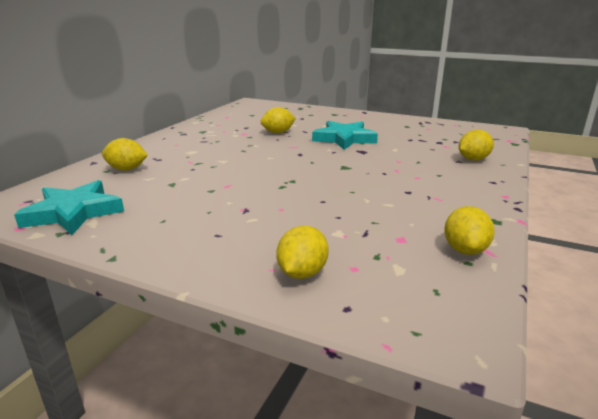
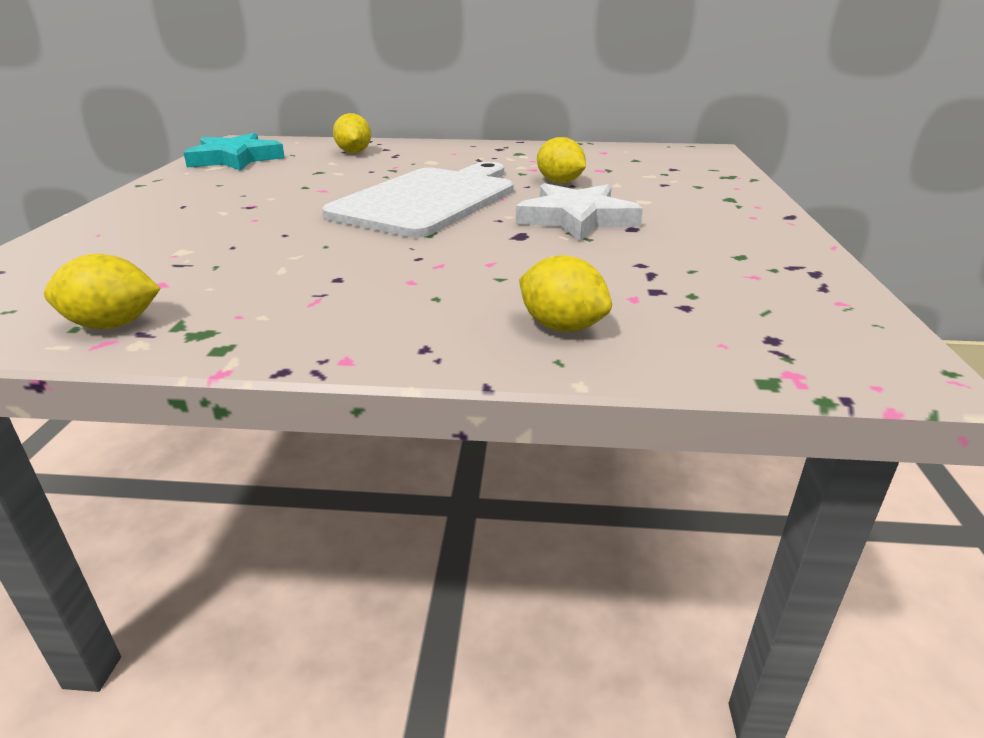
camera: 70 degrees right, 5 degrees up
(283, 161) = (429, 200): none -> white cutting board
(302, 273) = (82, 246): yellow lemon -> none
(344, 139) = (577, 219): turquoise star -> white star

